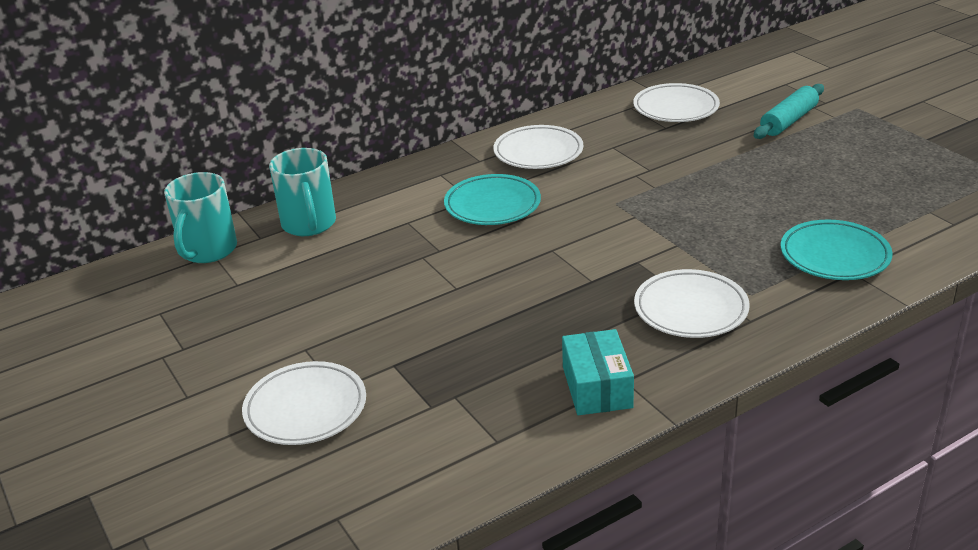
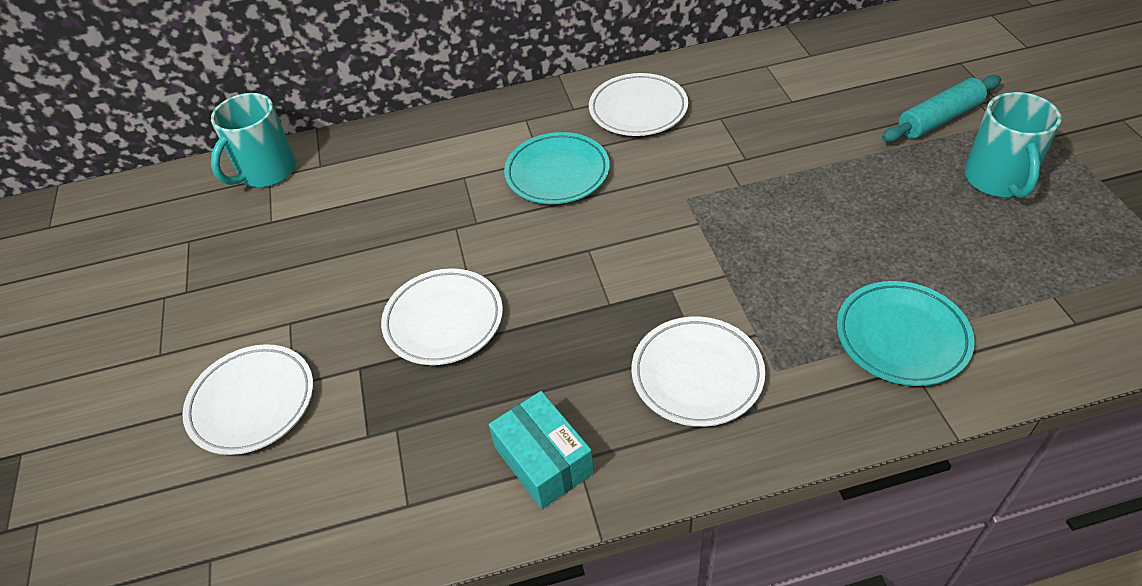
camera: 20 degrees right, 15 degrees up
(309, 224) = (371, 159): turquoise mug -> turquoise mug (998, 180)
(597, 387) = (544, 460): turquoise box -> turquoise box turned 45 degrees counterclockwise
(676, 108) = (816, 75): white plate -> white plate (443, 320)

